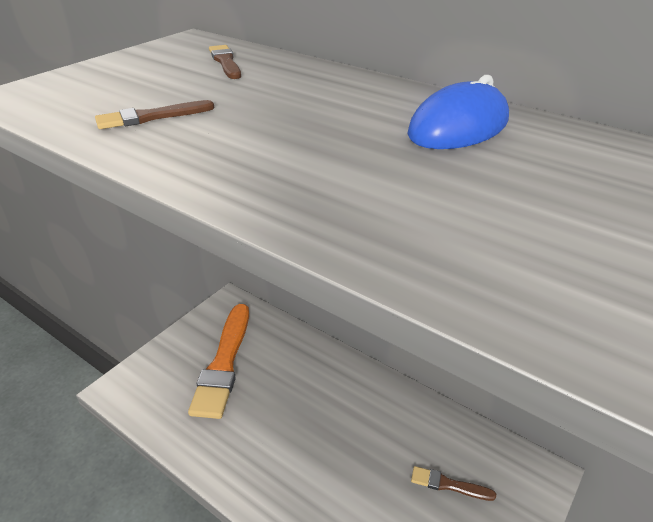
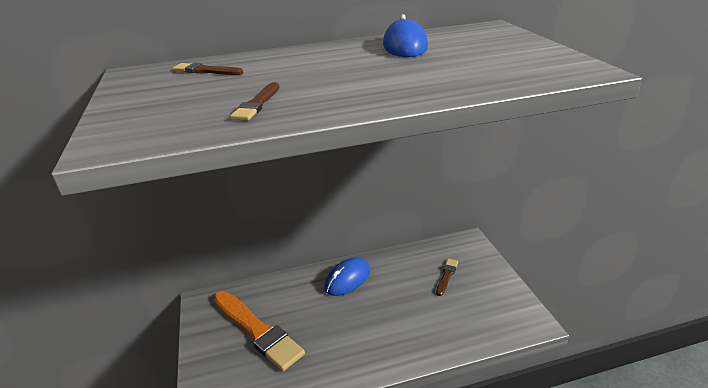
camera: 50 degrees left, 5 degrees down
(350, 388) = (347, 279): none -> blue mouse
(448, 485) = (446, 276): brown brush -> brown brush turned 150 degrees clockwise

